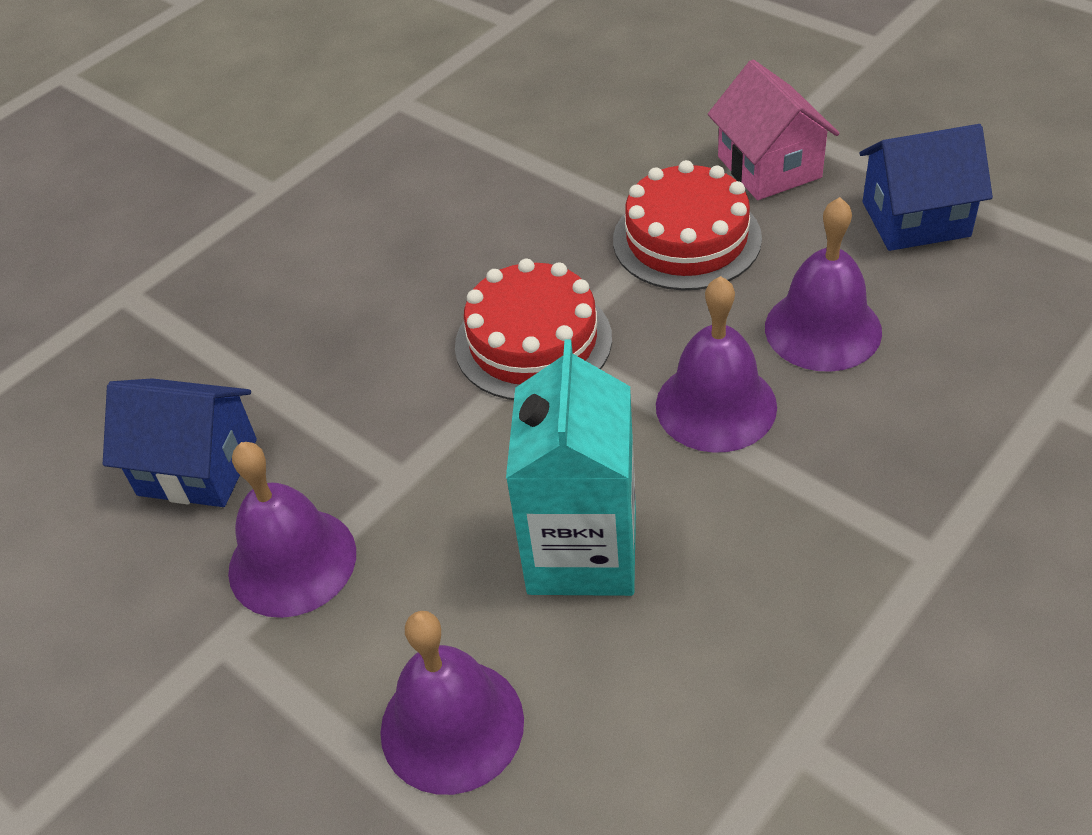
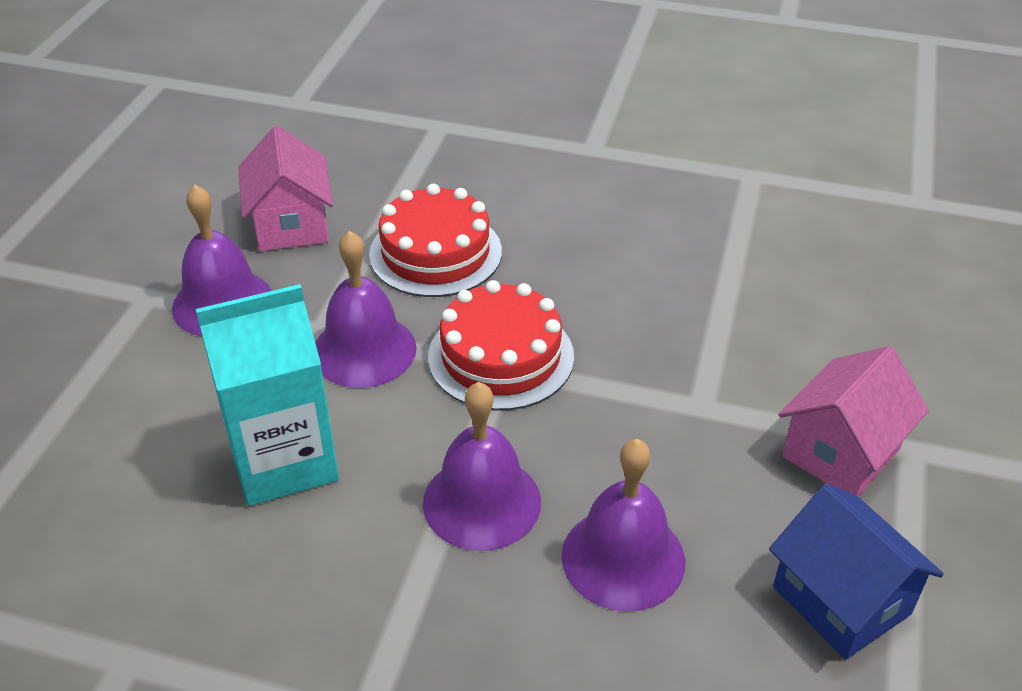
camera: 60 degrees right, 5 degrees down
(198, 467) = (291, 225): blue house -> pink house
(452, 725) = (101, 437): purple bell -> purple bell (364, 350)
(686, 239) = (691, 419): red cake -> red cake (435, 253)

